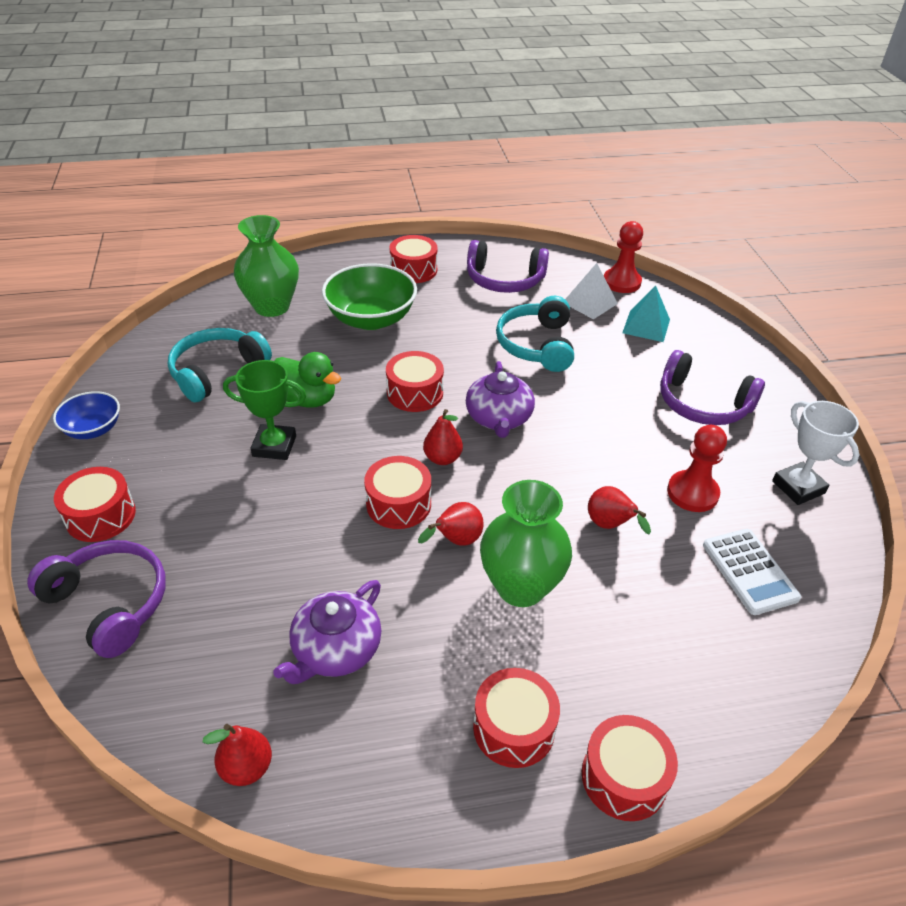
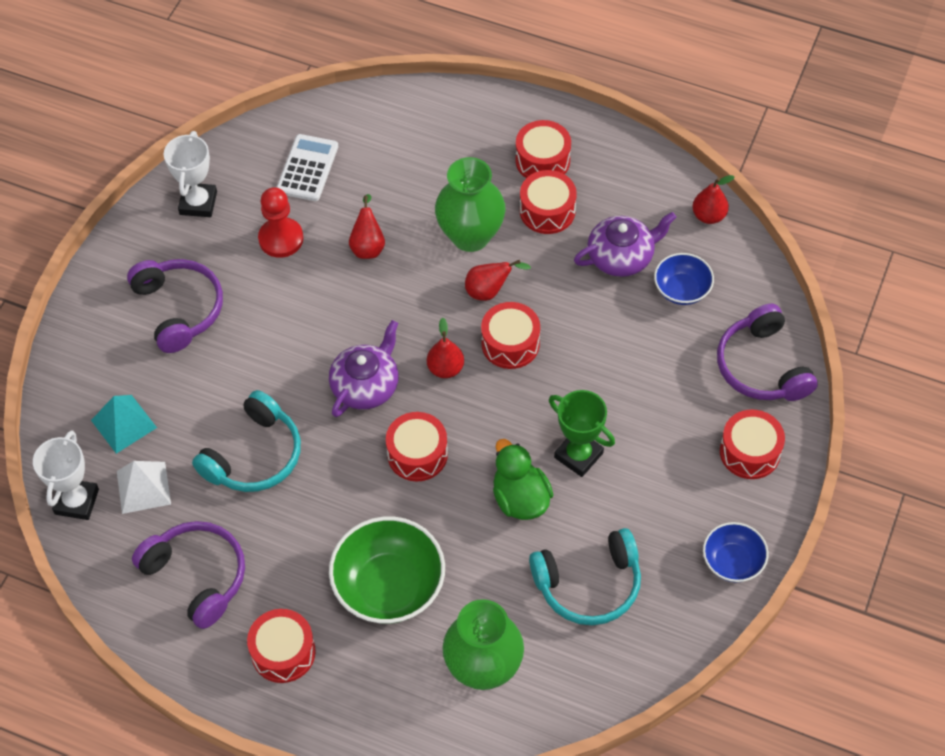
camera: 145 degrees left, 15 degrees up
(241, 645) = (682, 290): none -> blue bowl
(621, 282) = (76, 501): red pawn -> white trophy
(624, 777) = (501, 110): red drum -> red drum (547, 211)

